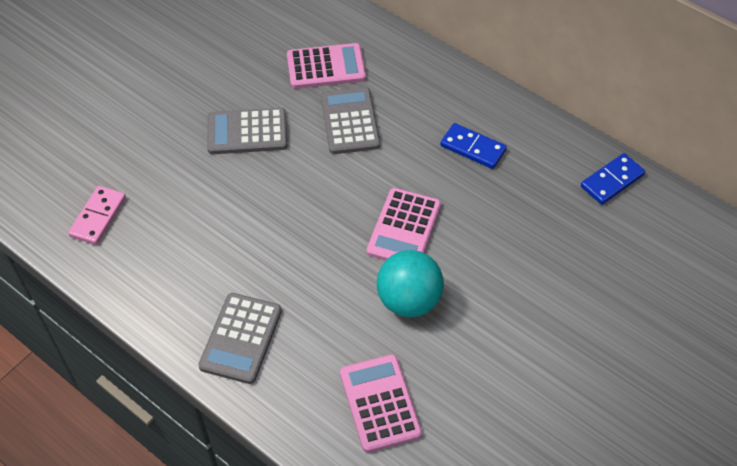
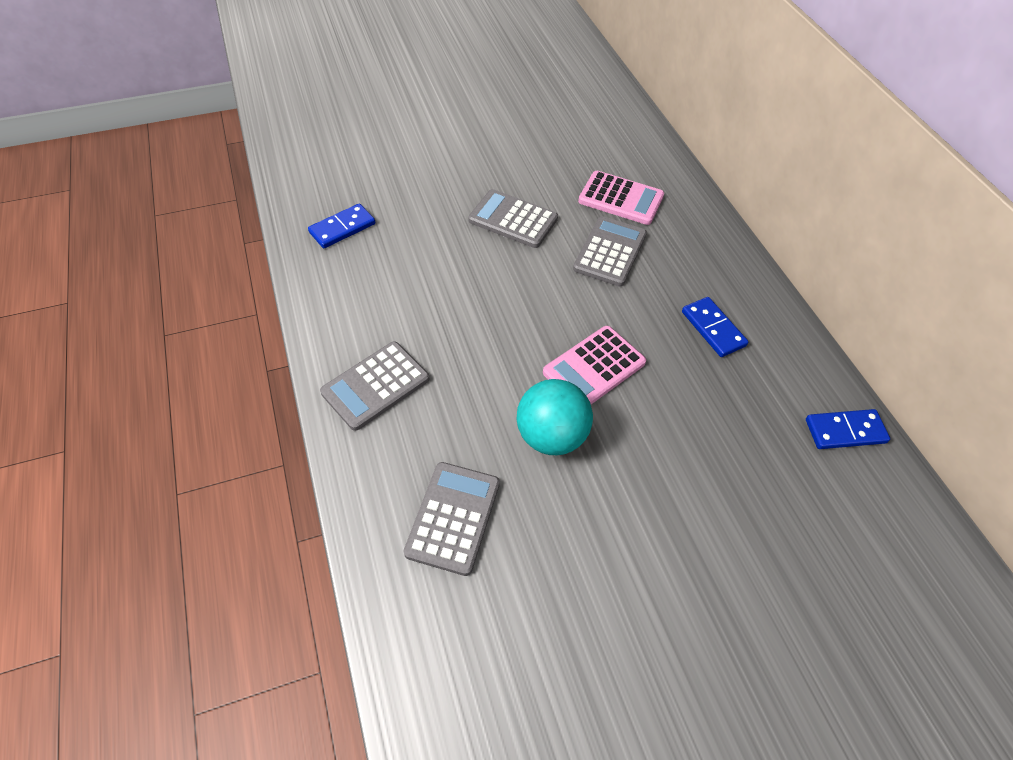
camera: 30 degrees right, 0 degrees up
(98, 217) = (342, 228): pink domino -> blue domino
(380, 403) = (453, 517): pink calculator -> grey calculator

